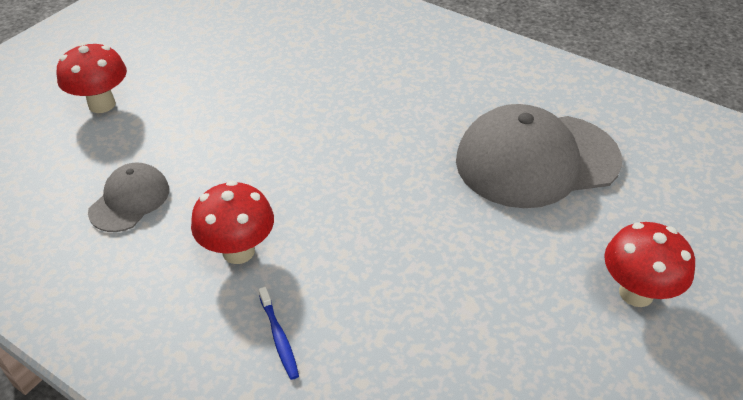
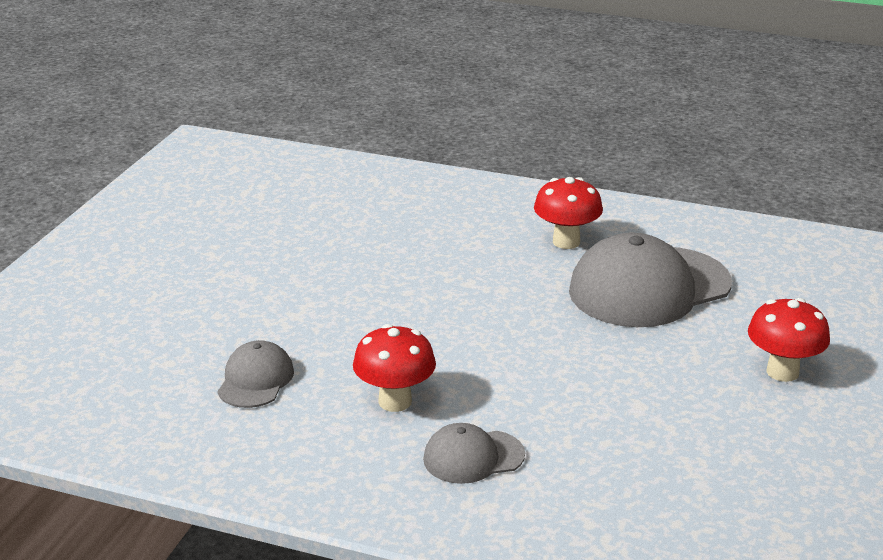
camera: 15 degrees left, 15 degrees down
(102, 104) = (168, 305): red mushroom -> red mushroom (566, 242)
(279, 337) = (473, 457): blue toothbrush -> grey cap

